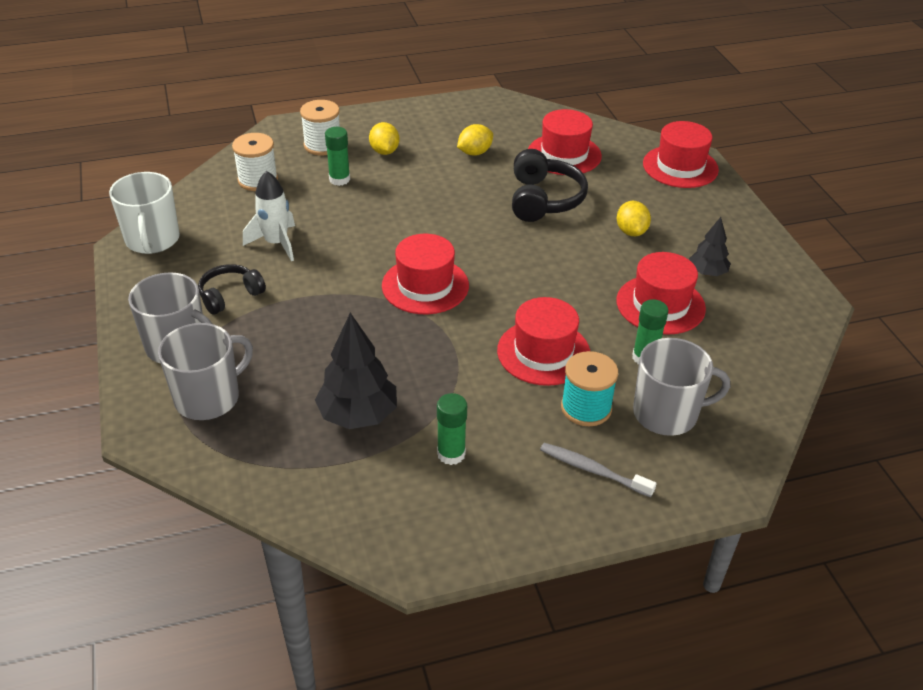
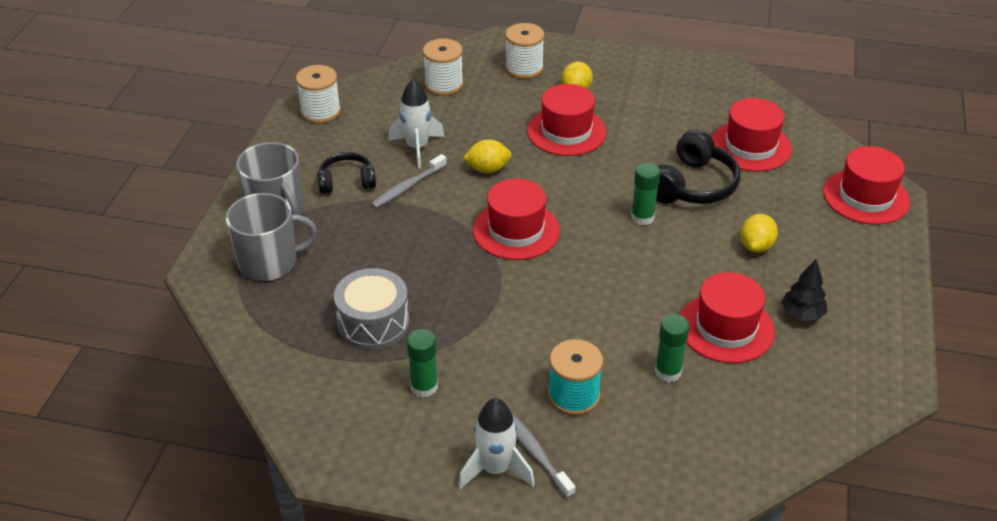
camera: 30 degrees right, 0 degrees up
(152, 240) = (320, 112): white mug -> white spool
(294, 281) = (407, 187): none -> grey toothbrush
(339, 179) = (515, 105): green glue stick -> green glue stick (642, 217)
(358, 415) = (373, 323): black tree -> grey drum
(474, 153) = (661, 117): yellow lemon -> yellow lemon (487, 169)
(543, 352) = (575, 330): red hat -> red hat (566, 131)
(571, 499) = (495, 469): none -> white rocket
(667, 413) = (646, 431): grey mug -> none

